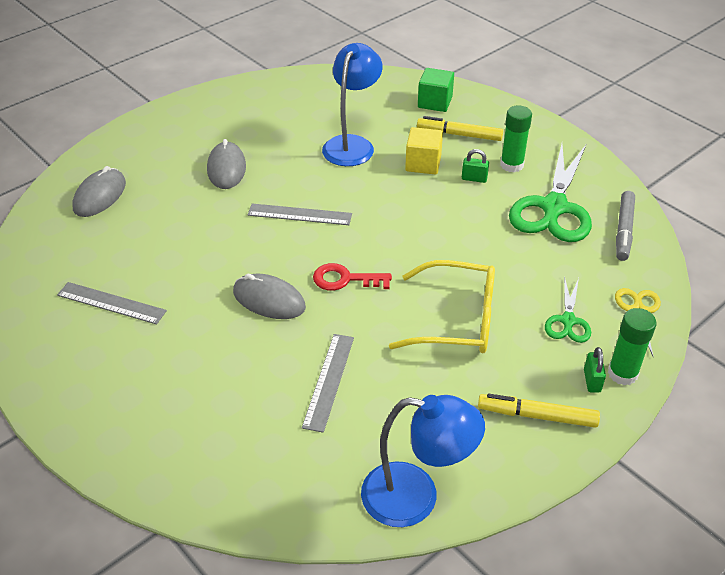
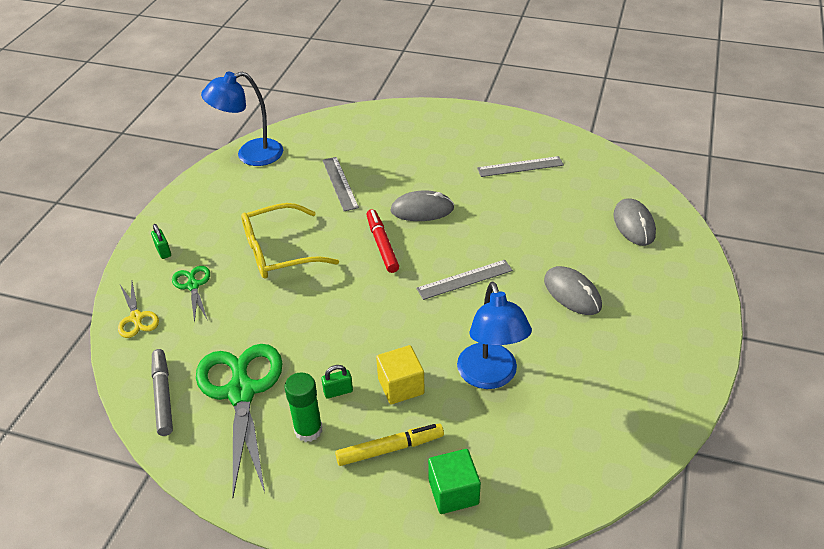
camera: 150 degrees right, 0 degrees up
(345, 279) = (382, 245): red key -> red marker
(537, 416) = (195, 217): yellow marker -> none
(622, 373) = (141, 265): green glue stick -> none

